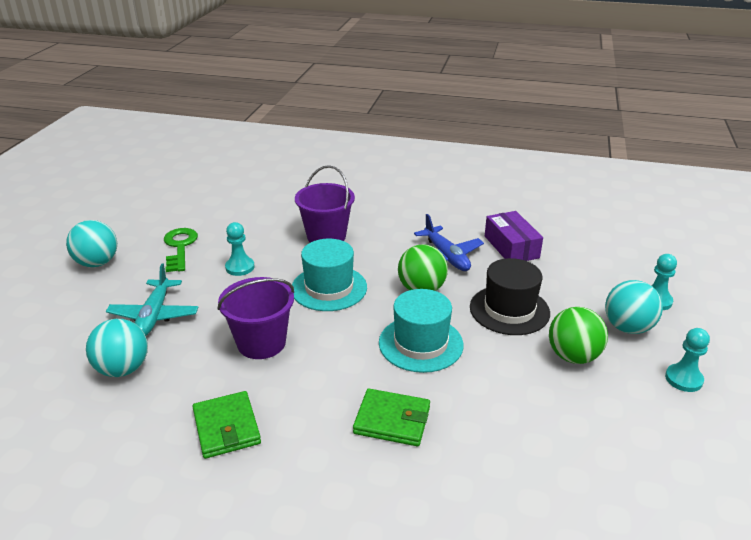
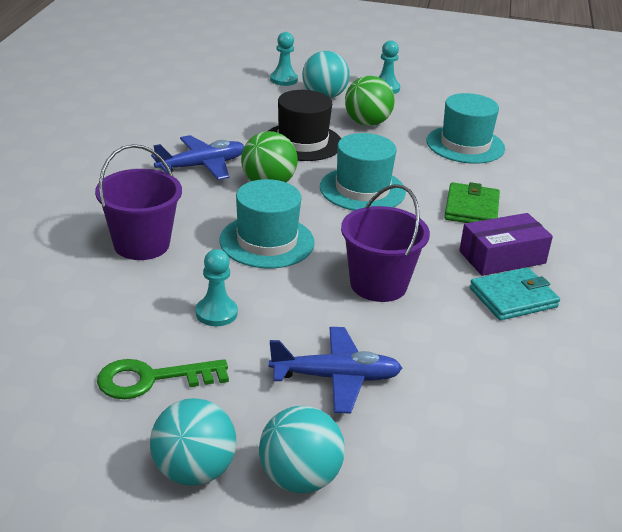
camera: 95 degrees left, 0 degrees up
(123, 369) = (448, 387): turquoise ball -> turquoise ball (299, 479)
(154, 315) = (336, 378): turquoise plane -> blue plane
(226, 427) = (513, 298): green wallet -> turquoise wallet
(511, 247) = (185, 129): purple box -> purple box (502, 257)
(548, 436) = (465, 145): none -> turquoise hat

